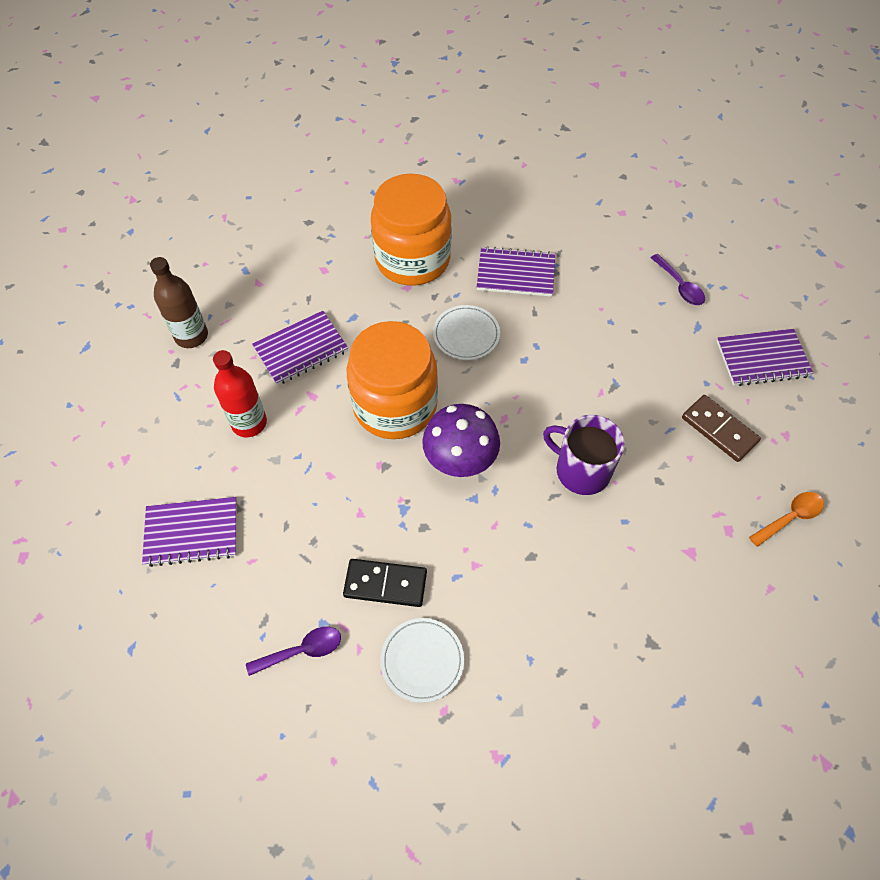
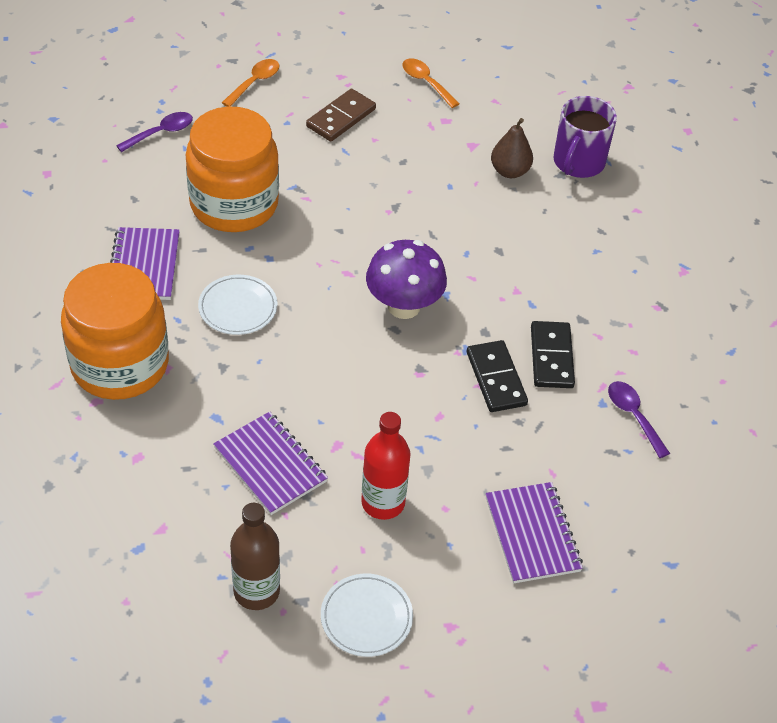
camera: 100 degrees left, 10 degrees down
(365, 529) = (496, 378): none -> black domino
(395, 405) = (342, 365): orange jar -> orange jar (234, 204)
(422, 660) = (618, 324): white plate -> white plate (366, 617)
(581, 470) = (400, 214): purple mug -> purple mug (578, 162)
(651, 586) = (509, 171): none -> brown pear
(762, 359) = (255, 82): purple notebook -> orange spoon

